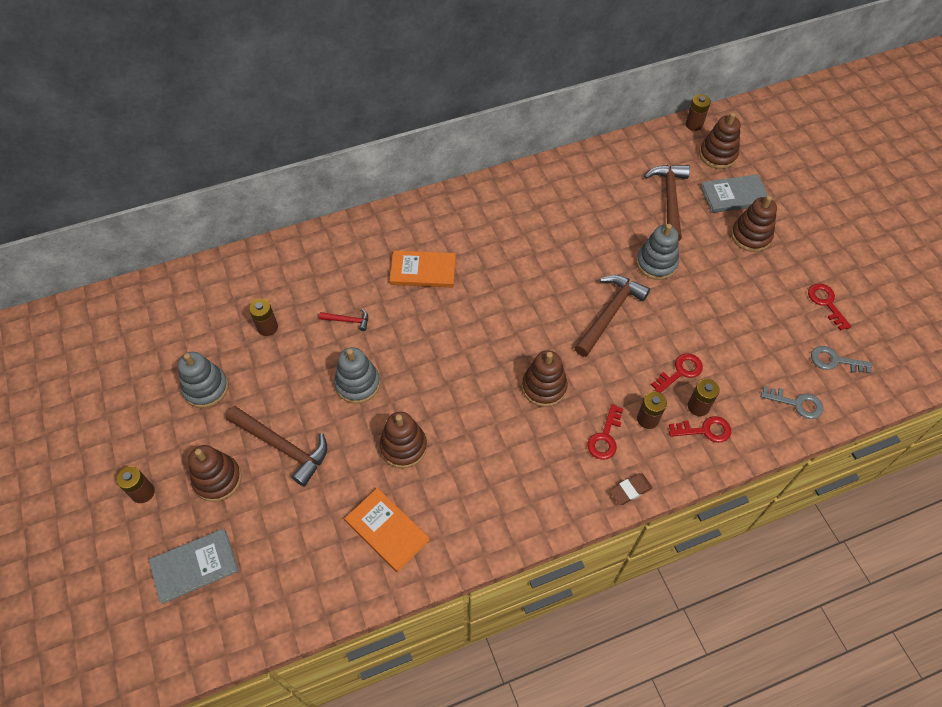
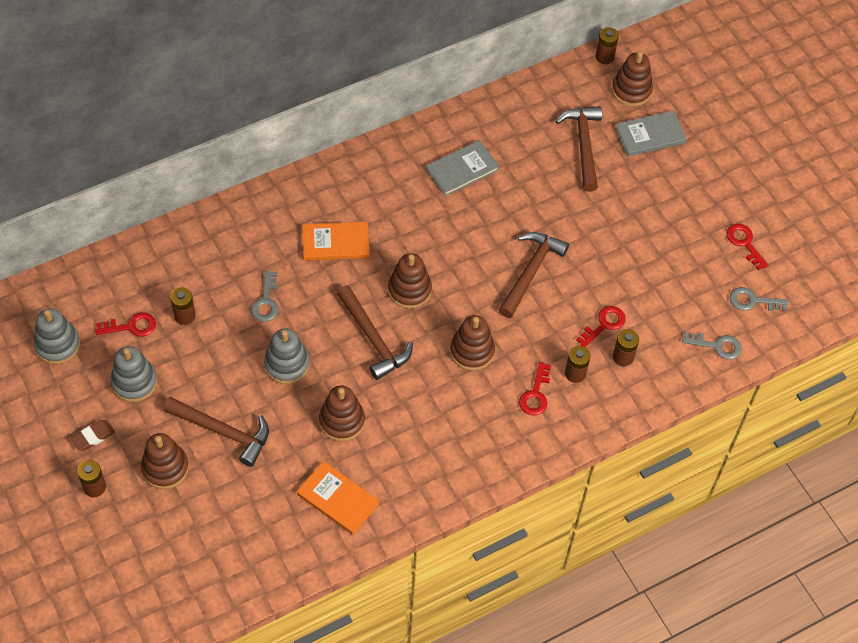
camera: 10 degrees left, 0 degrees up
(195, 566) = (160, 548): grey book -> grey book (462, 170)
(348, 320) = (266, 301): red hammer -> grey key
(447, 366) = (373, 339): none -> brown hammer
(630, 490) = (563, 441): brown eraser -> brown eraser (93, 437)
(656, 263) = (574, 216): grey stacking toy -> grey stacking toy (57, 345)
(705, 430) = (630, 379): red key -> red key (131, 326)
(750, 236) = (668, 179): brown stacking toy -> brown stacking toy (409, 290)

